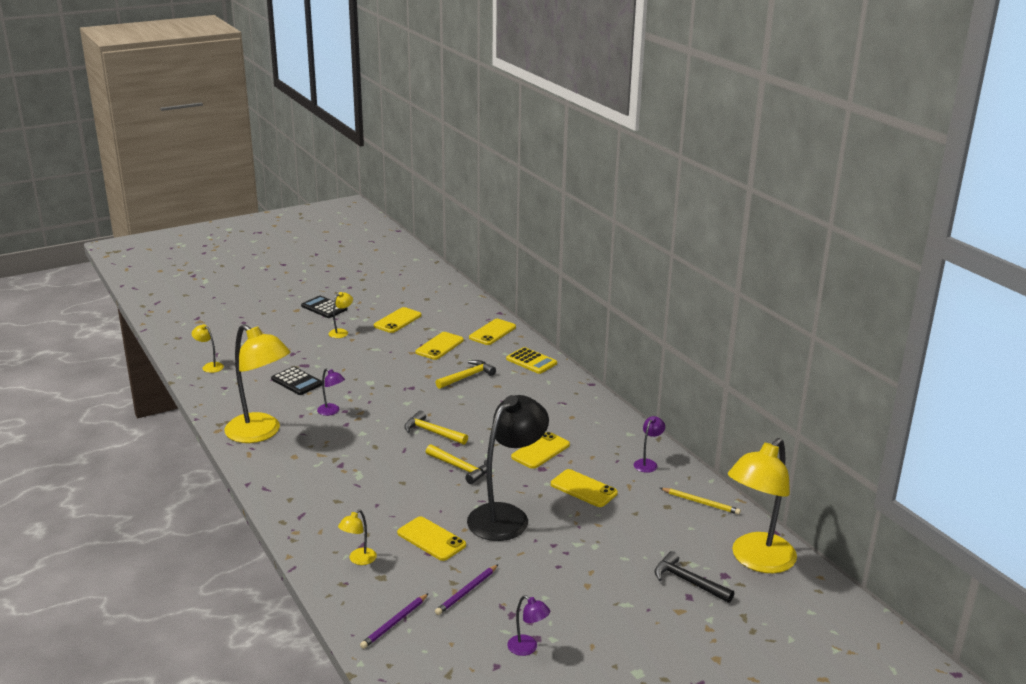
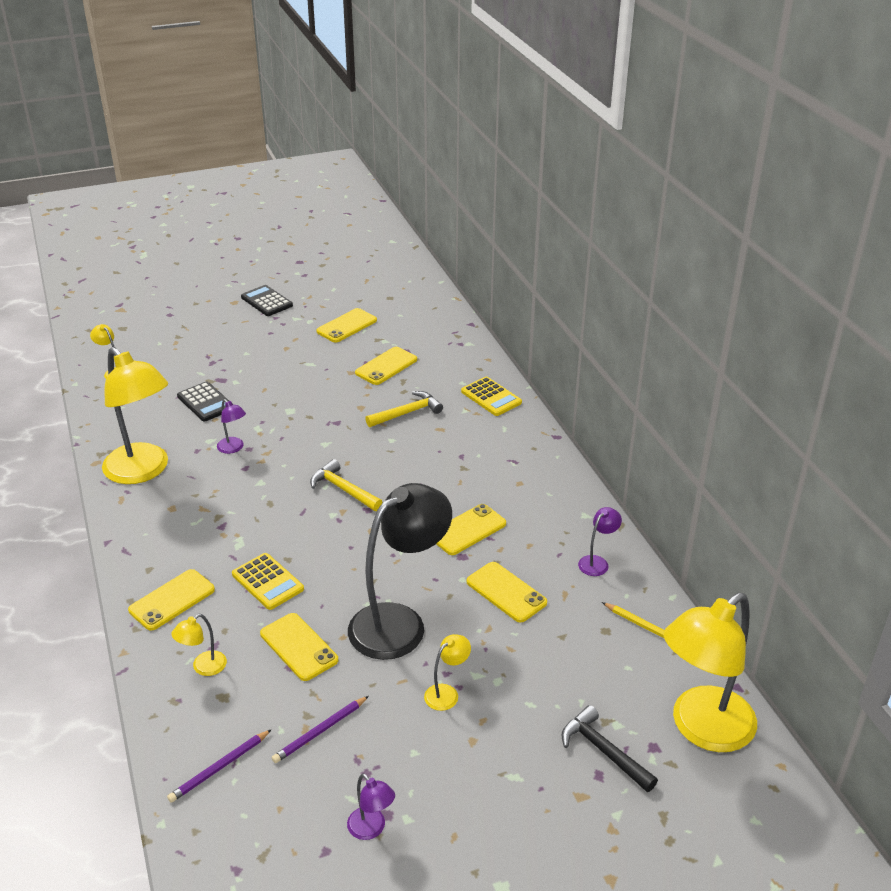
camera: 10 degrees right, 10 degrees up
(341, 332) = (277, 337): yellow lamp -> yellow lamp (447, 693)
(391, 499) = (268, 582): none -> yellow calculator
(460, 468) = (362, 545): yellow hammer -> none
(492, 332) = (455, 351): yellow phone -> yellow phone (172, 600)

